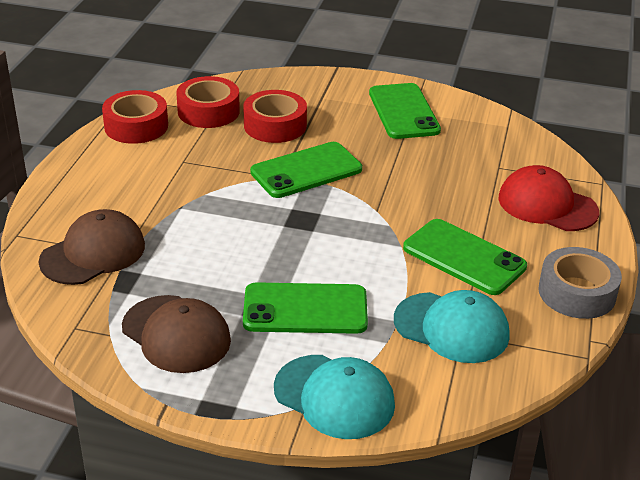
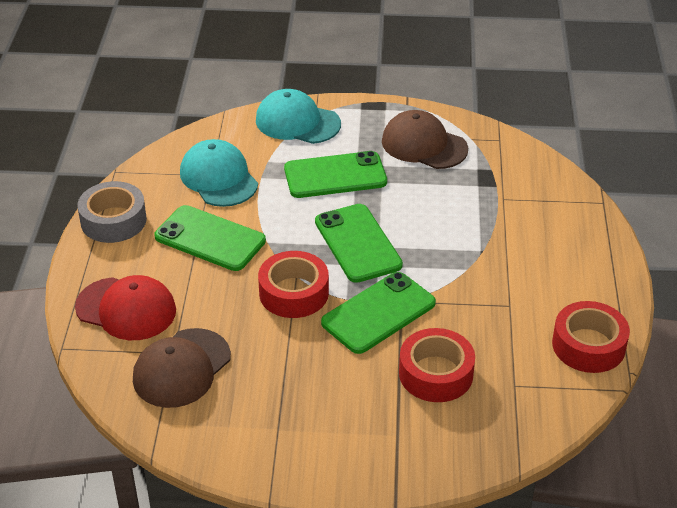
camera: 170 degrees right, 5 degrees up
(93, 253) = (527, 196): brown cap -> brown cap (181, 368)
(208, 111) = (522, 384): red tape -> red tape (294, 293)
(404, 112) = (289, 425): green phone -> green phone (357, 243)
(451, 328) = (218, 178): turquoise cap -> turquoise cap turned 45 degrees clockwise

